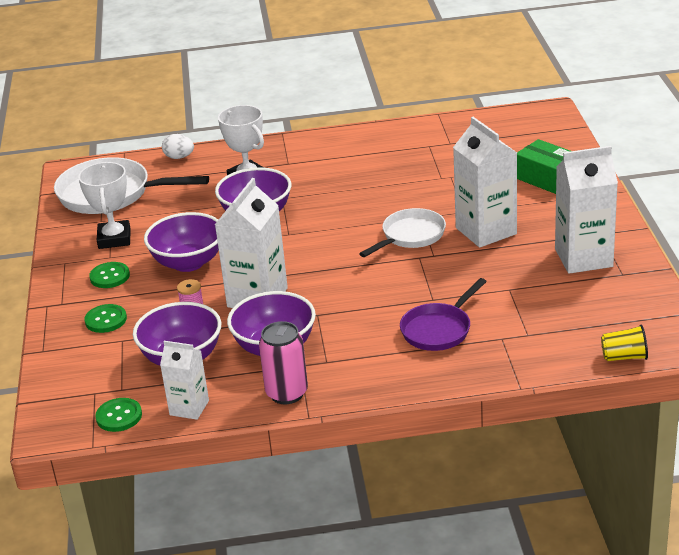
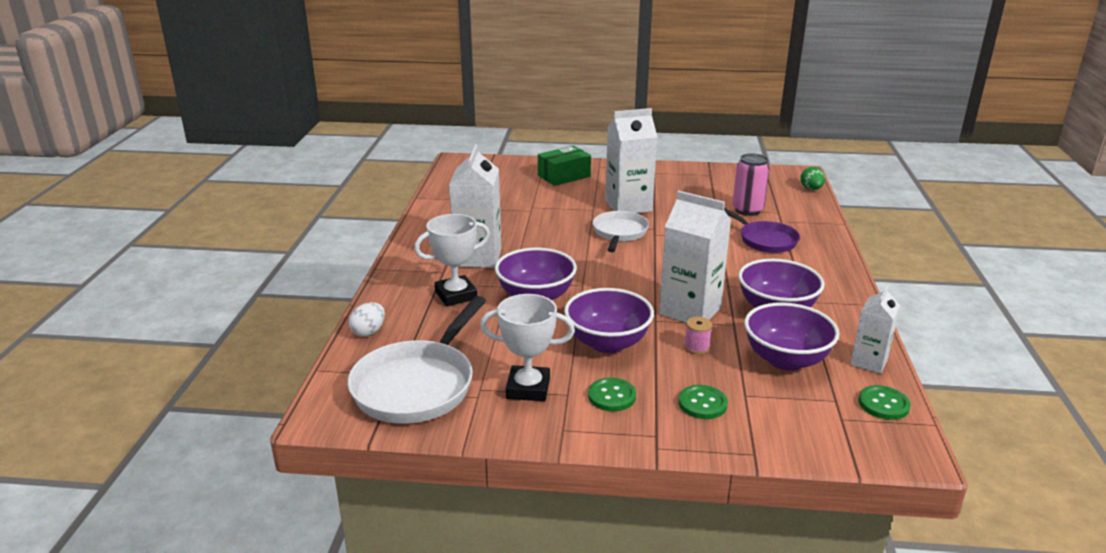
camera: 80 degrees left, 5 degrees down
(287, 393) = (847, 311): pink can -> pink can (747, 210)
(410, 236) = (619, 233): white pan -> white pan turned 45 degrees clockwise
(583, 258) = (684, 182): white carton -> white carton (478, 257)
(624, 357) = (811, 189): yellow cup -> green egg

